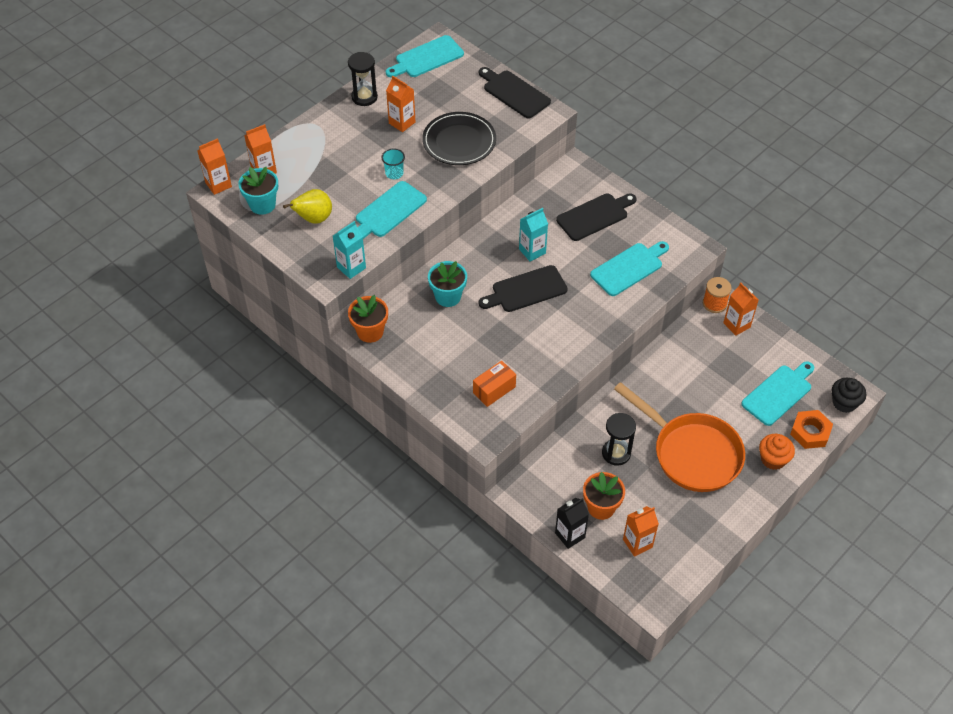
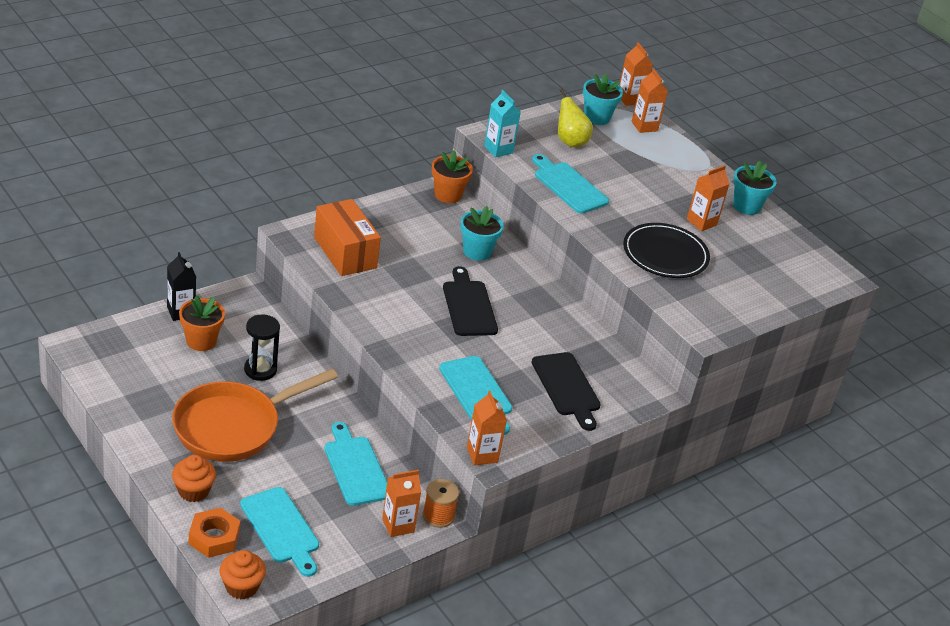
camera: 95 degrees right, 15 degrees down
(364, 97) = (746, 206): black hourglass -> turquoise flower pot
(394, 173) = (623, 201): turquoise cup -> none
(427, 58) = (810, 263): turquoise cutting board -> turquoise cutting board (355, 468)
(494, 390) = (345, 252): orange box -> orange box, size x1.66
(514, 93) = (742, 314): black cutting board -> none
(532, 251) = (524, 324): turquoise carton -> none
(637, 543) = (147, 354): orange carton -> orange carton (482, 455)
(844, 403) = (241, 587): black cupcake -> orange cupcake

